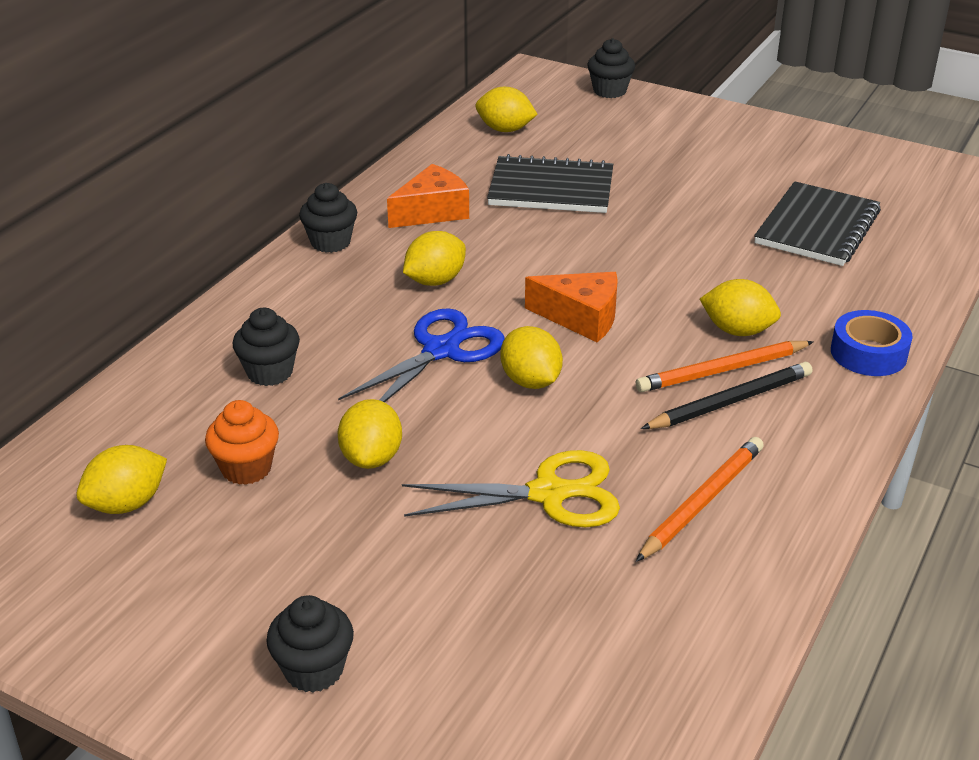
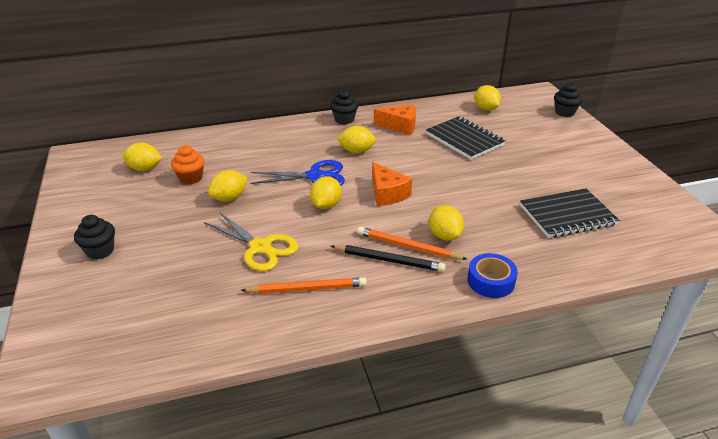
camera: 45 degrees right, 0 degrees up
(270, 372) = (249, 152): black cupcake -> none

